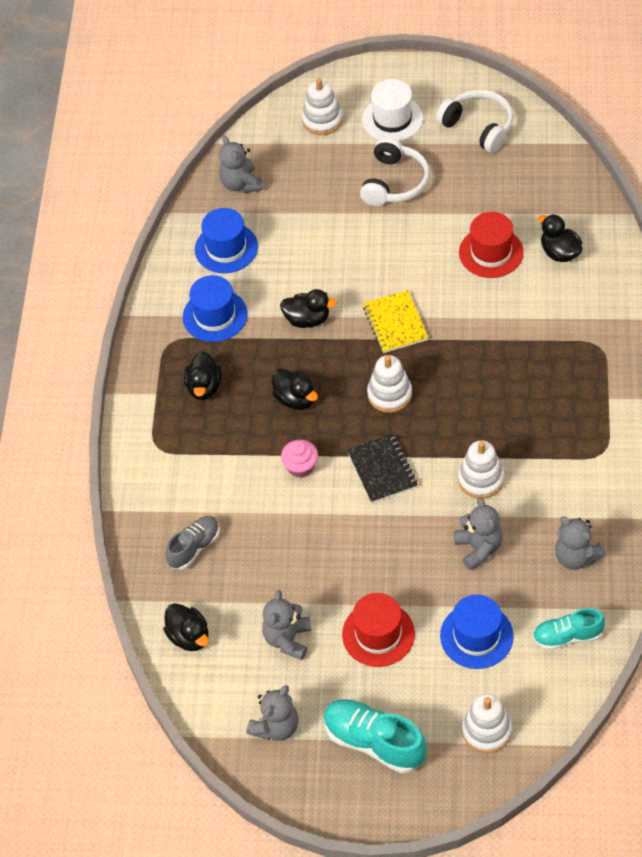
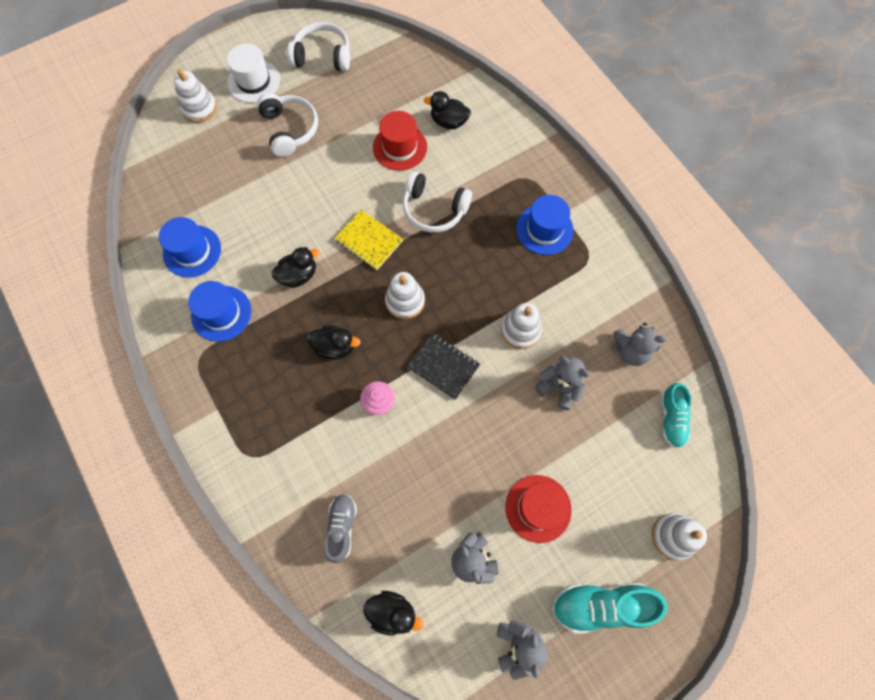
camera: 40 degrees left, 15 degrees up
(204, 387) = (254, 380): black duck -> none
(241, 184) = (168, 191): grey teddy bear -> none
(476, 636) = (609, 461): blue hat -> blue hat (544, 229)
(481, 327) = (434, 209): none -> white headphones
(567, 636) = (671, 419): turquoise shoe -> turquoise shoe turned 45 degrees counterclockwise

